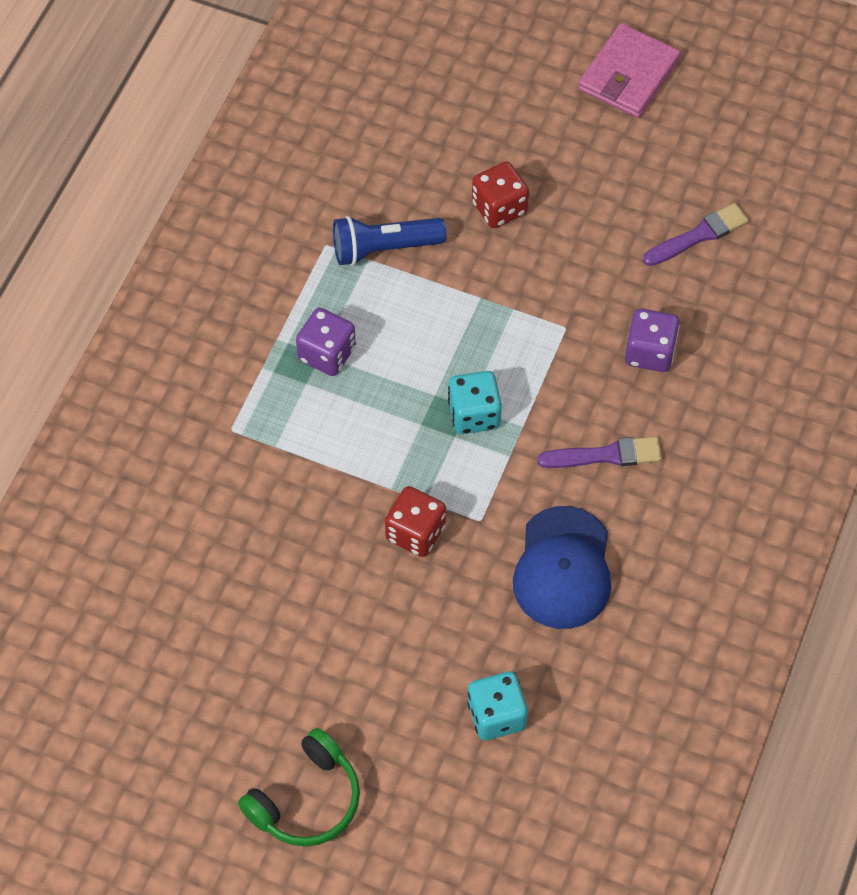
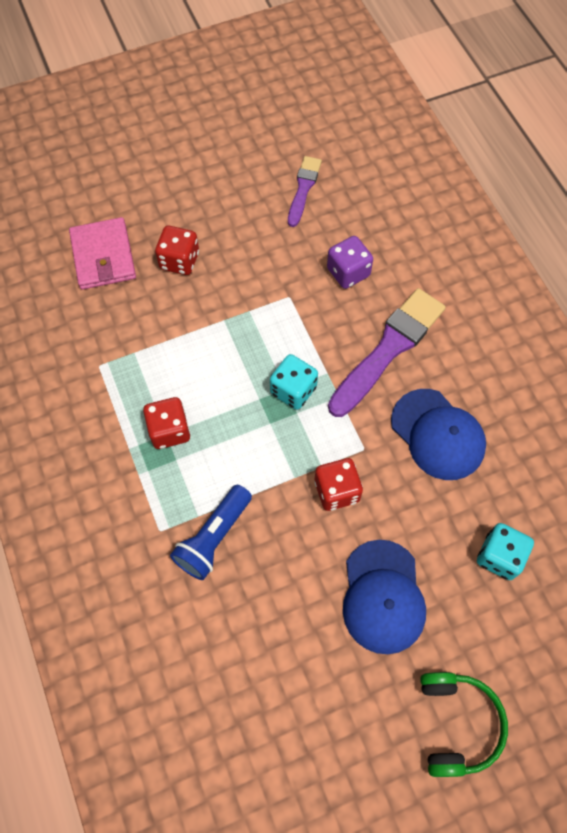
camera: 45 degrees left, 5 degrees up
(327, 354) = (169, 430): purple dice -> red dice
(357, 651) = (383, 597): none -> blue cap
(384, 248) = (137, 338): blue flashlight -> blue flashlight (213, 538)
(605, 455) = (388, 349): purple brush -> purple brush, size x1.77
(628, 75) = (172, 133): pink wallet -> pink wallet (103, 256)

